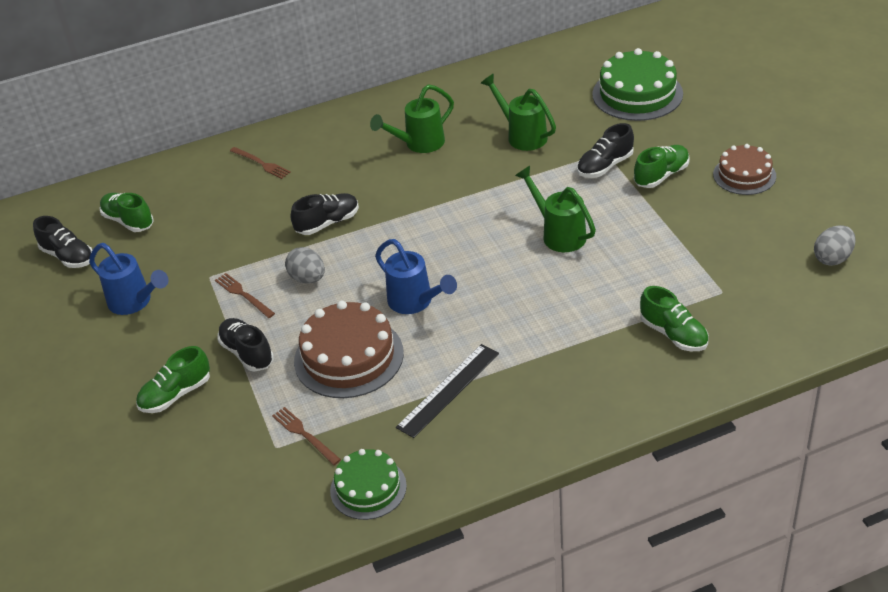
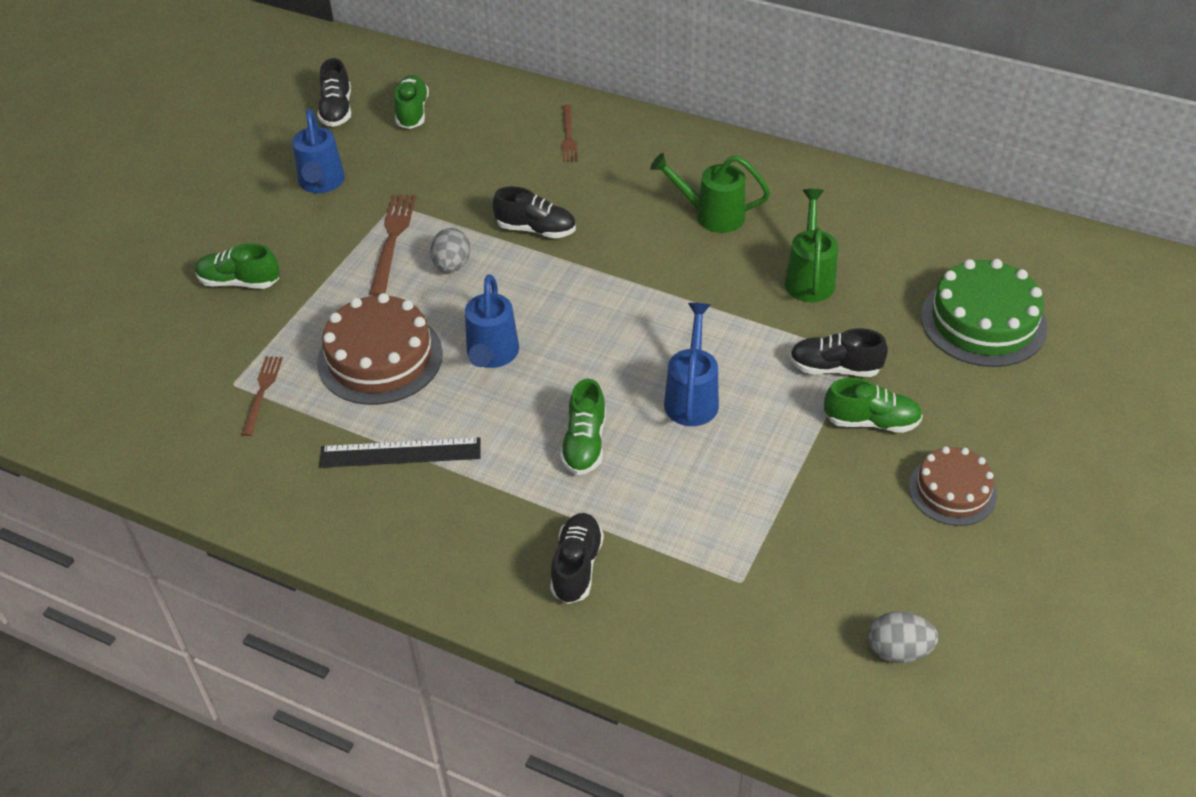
camera: 45 degrees right, 5 degrees up
(243, 295) = (392, 240): brown fork -> brown fork, size x1.57
(247, 353) = (325, 291): black shoe -> black shoe (576, 567)
(368, 488) = (234, 476): green cake -> none
(559, 234) = (692, 397): green watering can -> blue watering can
(673, 334) = (635, 578): green shoe -> green shoe (584, 444)

